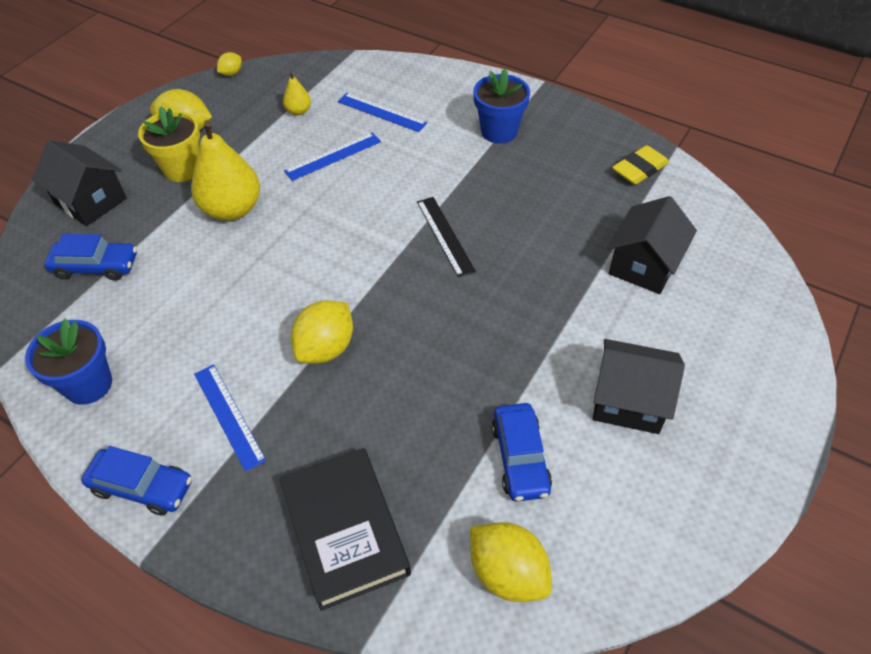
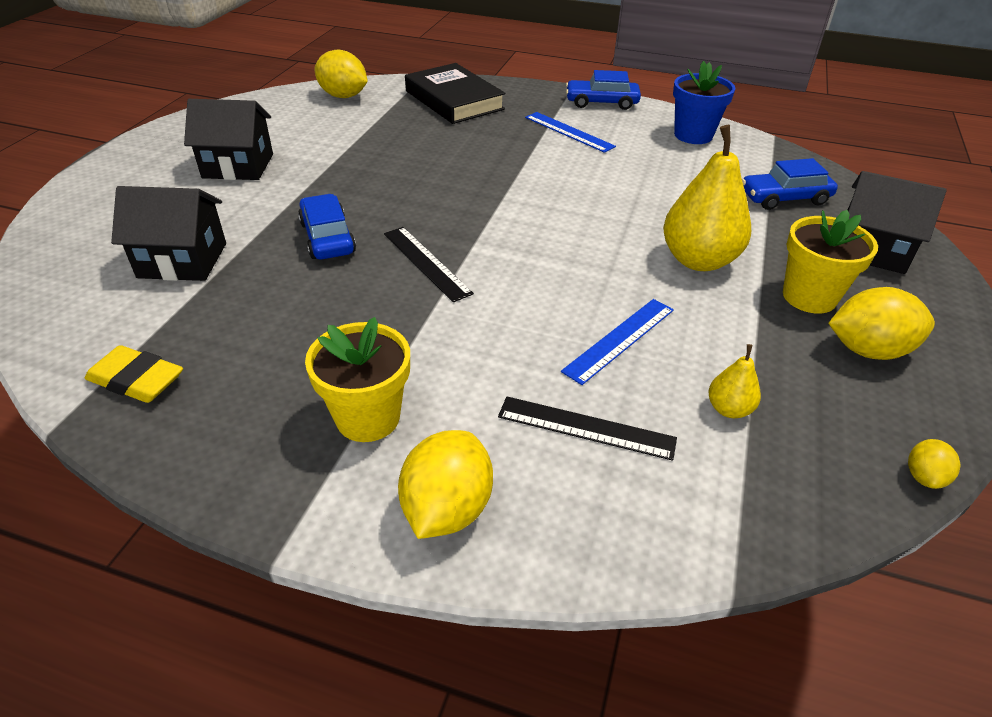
camera: 165 degrees right, 10 degrees down
(326, 348) = (515, 170): yellow lemon -> yellow lemon (447, 508)
(381, 112) = (586, 428): blue ruler -> black ruler
(499, 131) = (368, 417): blue flower pot -> yellow flower pot
(520, 458) = (335, 133): blue car -> blue car (328, 238)
(639, 169) = (136, 380): yellow eraser -> yellow eraser turned 75 degrees clockwise
(644, 265) = (182, 260): black house -> black house turned 75 degrees clockwise

